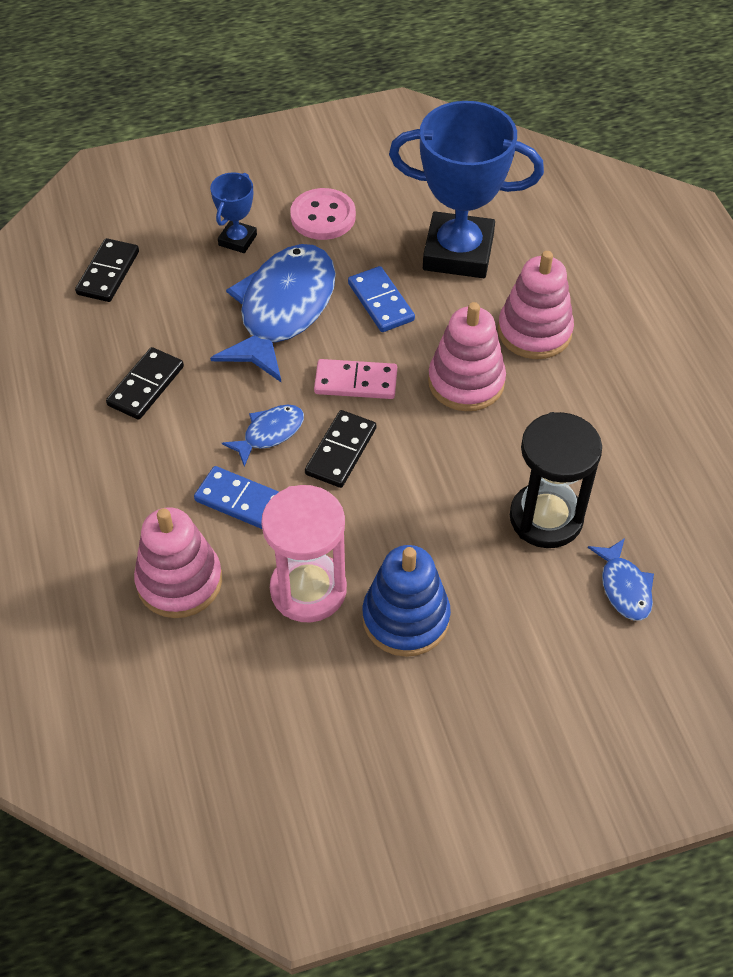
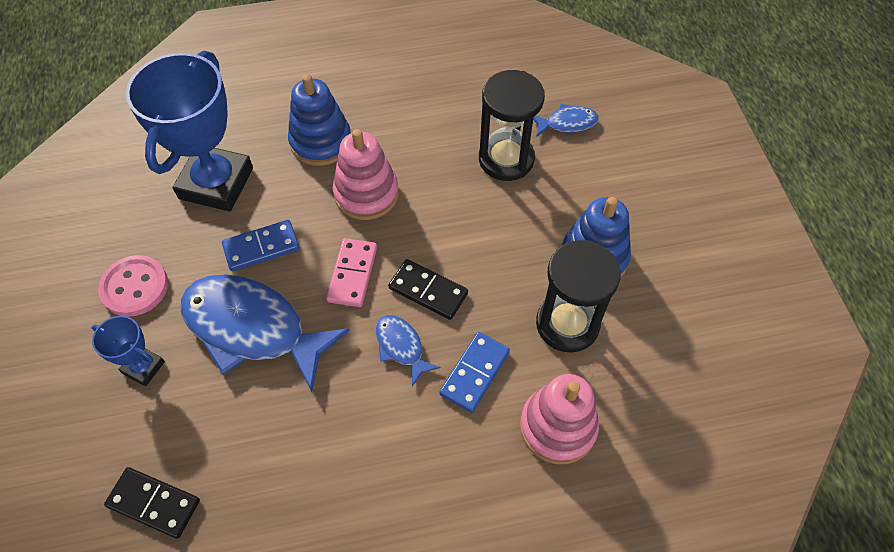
camera: 85 degrees left, 5 degrees up
(146, 386) = (326, 459): black domino -> none
(308, 589) = (567, 324): pink hourglass -> black hourglass
(534, 331) = (321, 142): pink stacking toy -> blue stacking toy

